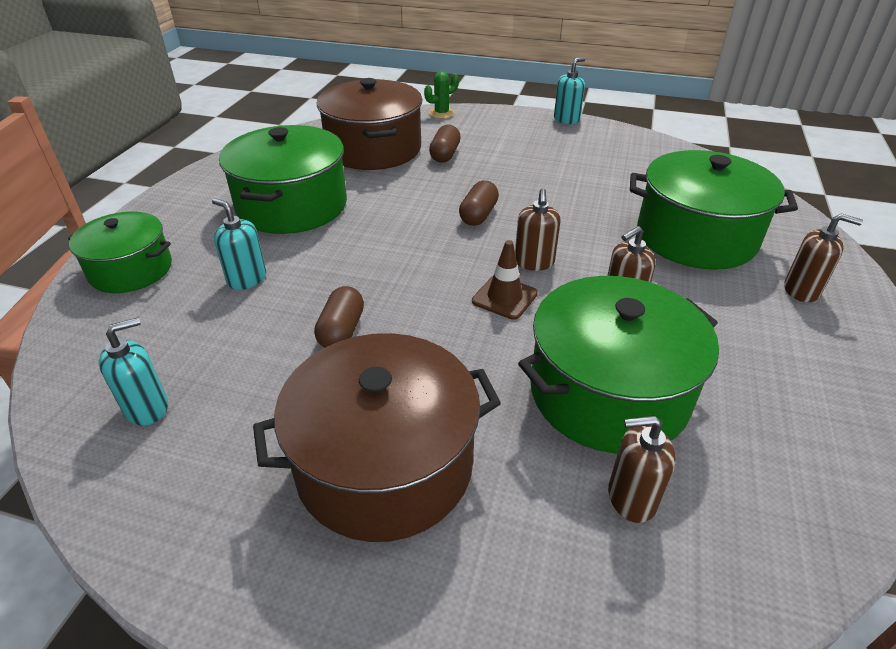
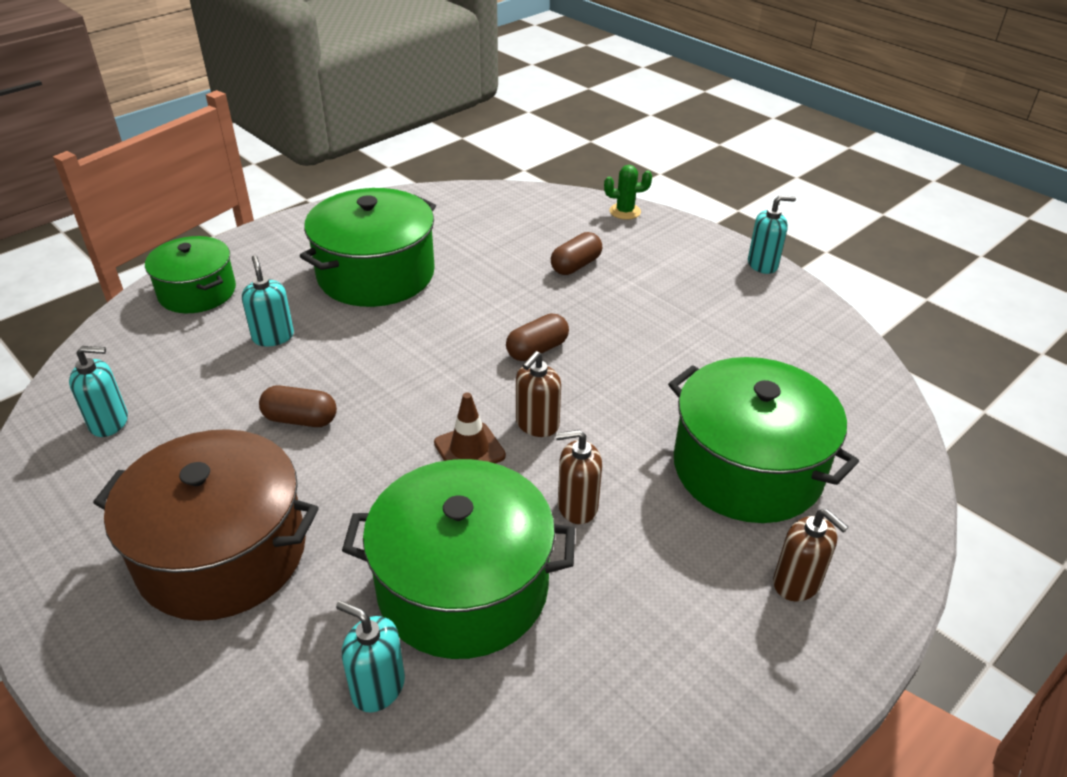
camera: 30 degrees right, 0 degrees up
(341, 330) = (300, 419): brown capsule -> brown capsule turned 60 degrees clockwise
(374, 149) = (510, 234): brown pot -> none
(631, 498) = (378, 687): brown soap dispenser -> turquoise soap dispenser

